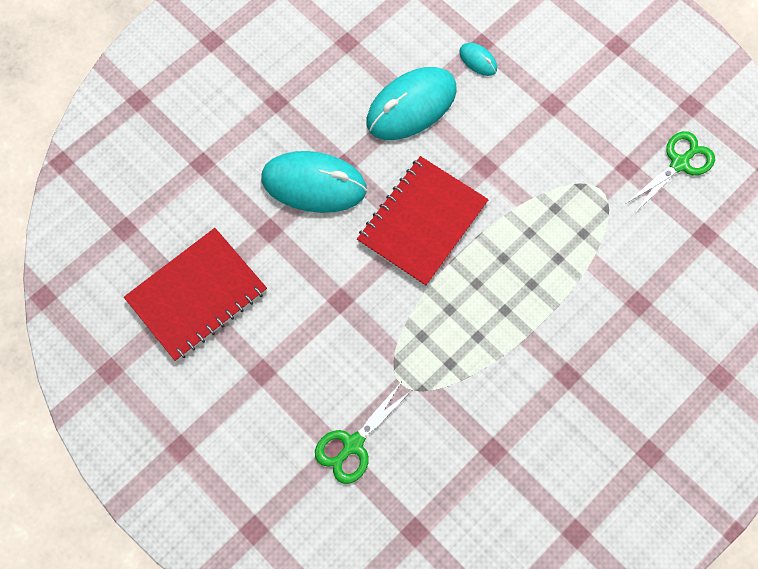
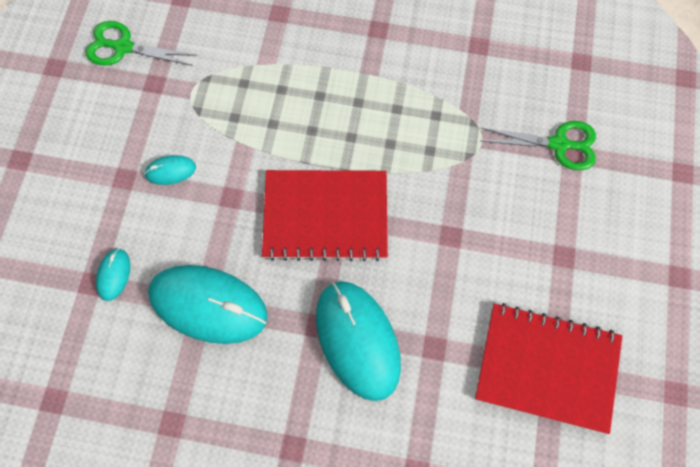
camera: 125 degrees left, 0 degrees up
(537, 138) = (170, 171): none -> turquoise mouse

